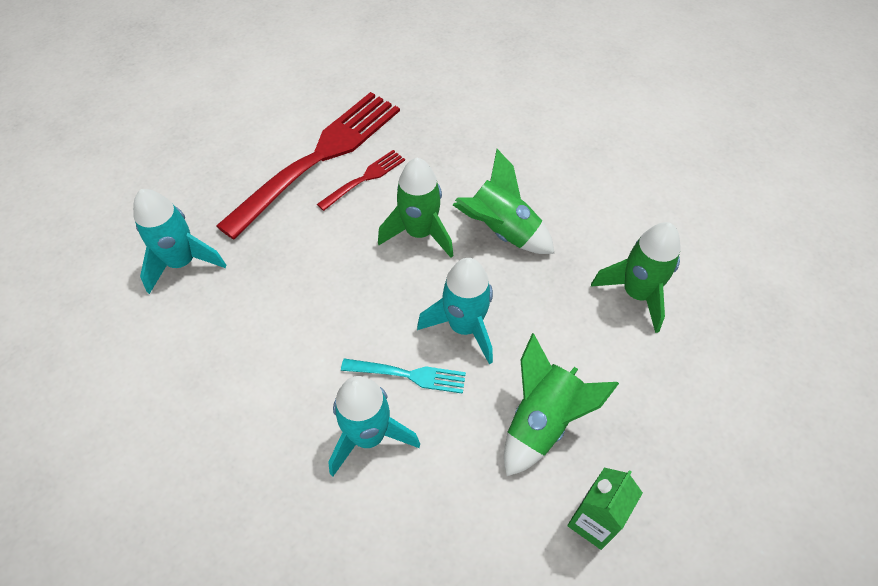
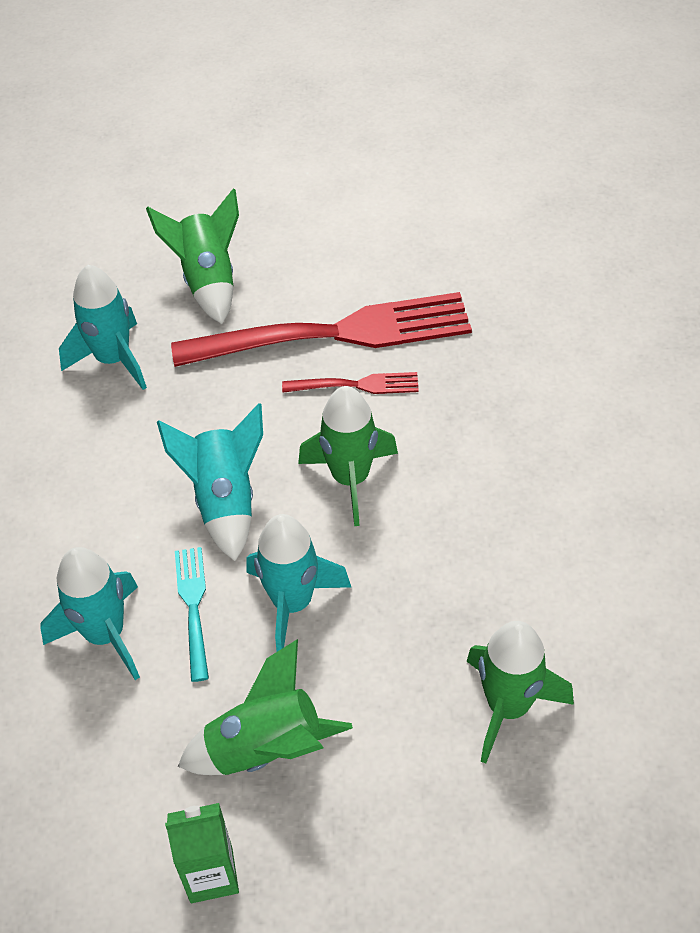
camera: 45 degrees right, 5 degrees down
(357, 298) = (225, 501): none -> turquoise rocket
(407, 375) = (194, 608): turquoise fork -> turquoise fork turned 150 degrees counterclockwise
(502, 231) = (437, 536): green rocket -> green rocket (208, 281)

